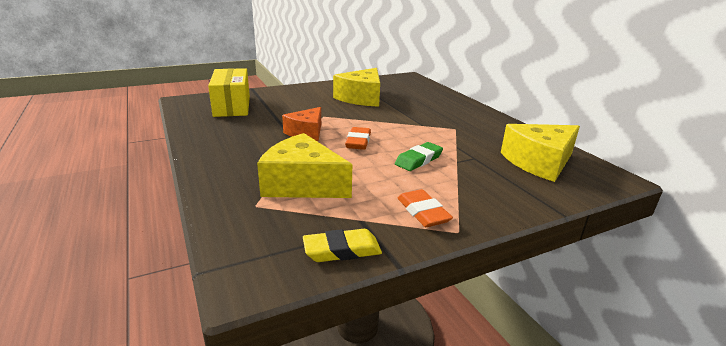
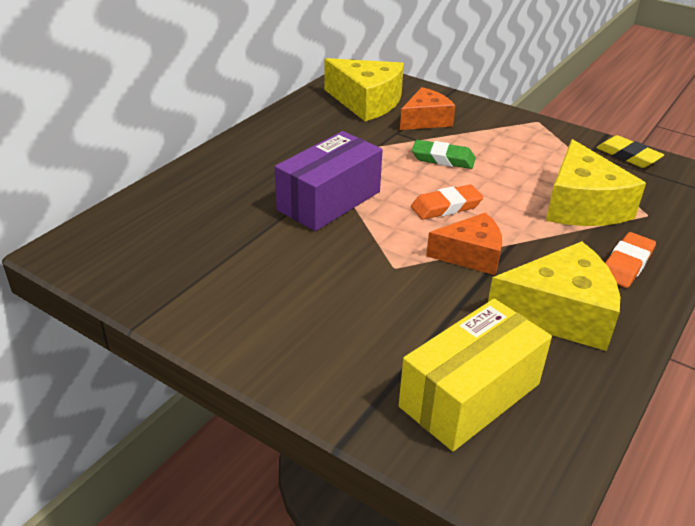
camera: 120 degrees left, 10 degrees up
(361, 98) = (267, 260): yellow cheese -> yellow cheese (559, 313)
(398, 118) = (329, 201): none -> purple box
(423, 212) = (534, 138): orange eraser -> orange eraser (626, 264)
(490, 174) = (425, 120): none -> orange cheese

